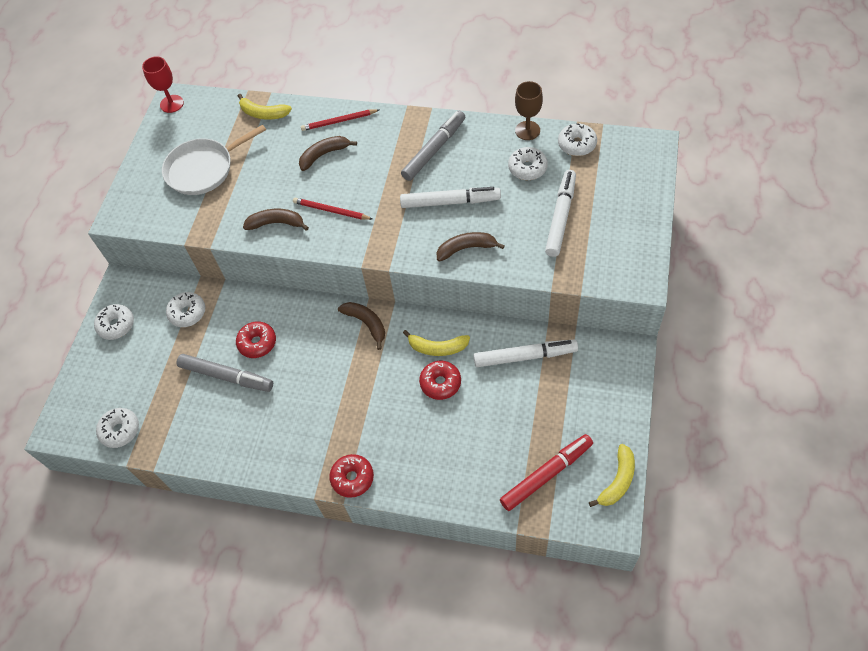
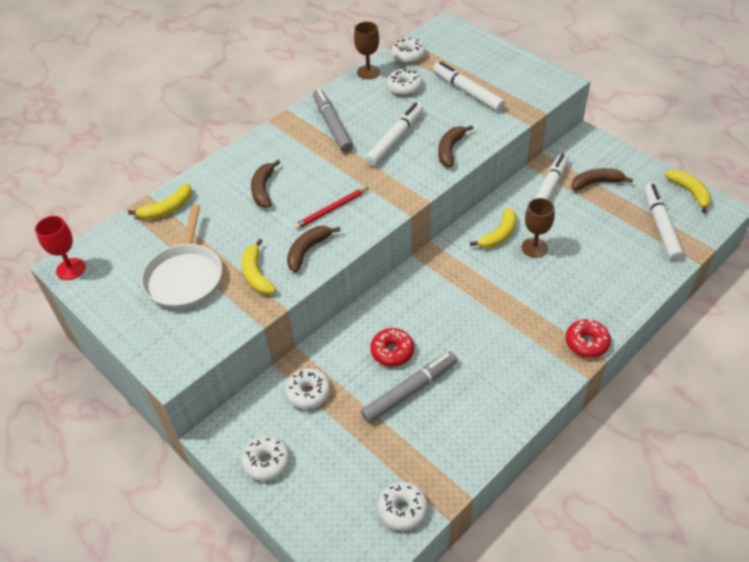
camera: 60 degrees left, 10 degrees down
(232, 208) = (256, 274): none -> yellow banana
(339, 121) = (236, 165): red pencil -> none
(366, 323) = (437, 267): brown banana -> brown banana (596, 183)
(440, 383) = (534, 248): red donut -> brown goblet
(546, 474) = (660, 225): red marker -> white marker

